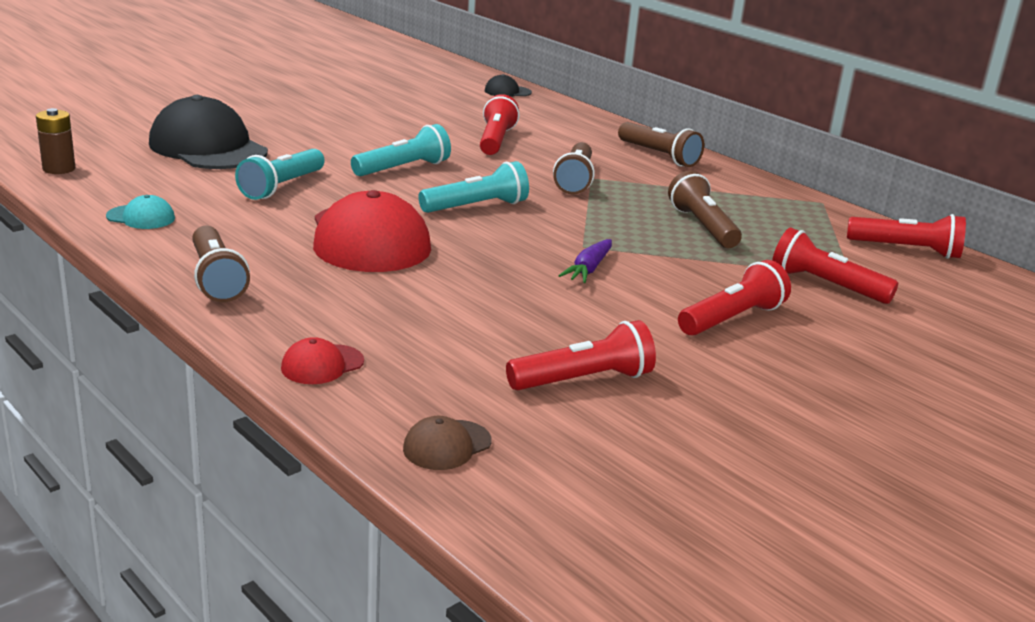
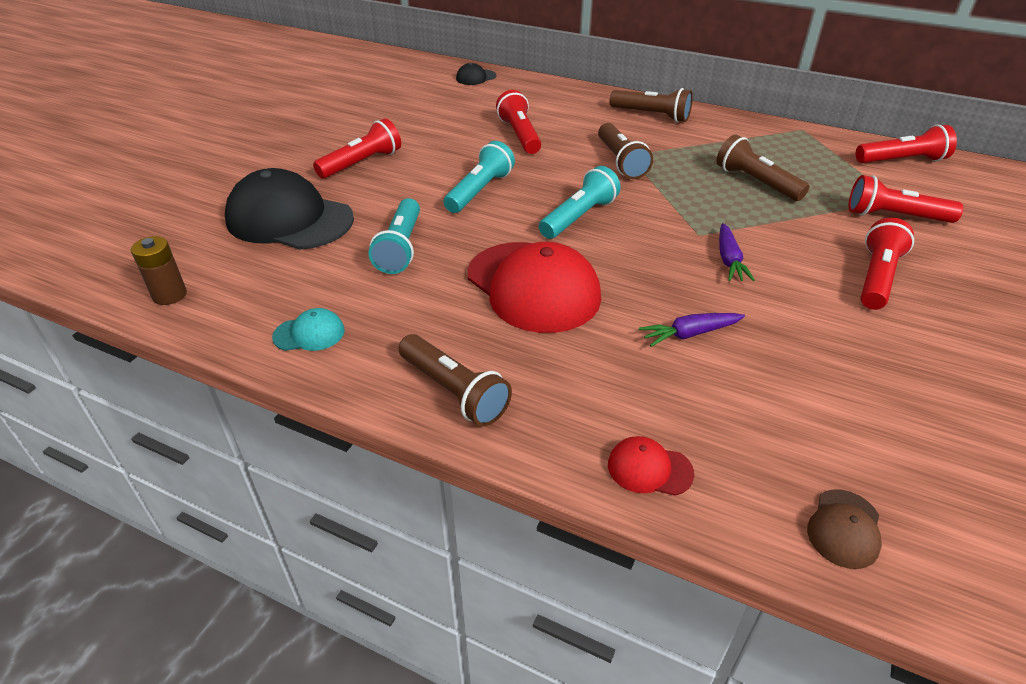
camera: 20 degrees left, 15 degrees up
(322, 365) = (649, 469): red cap -> red cap turned 75 degrees clockwise
(475, 303) = (689, 334): none -> purple carrot
(583, 380) = (855, 394): red flashlight -> red flashlight (362, 163)

